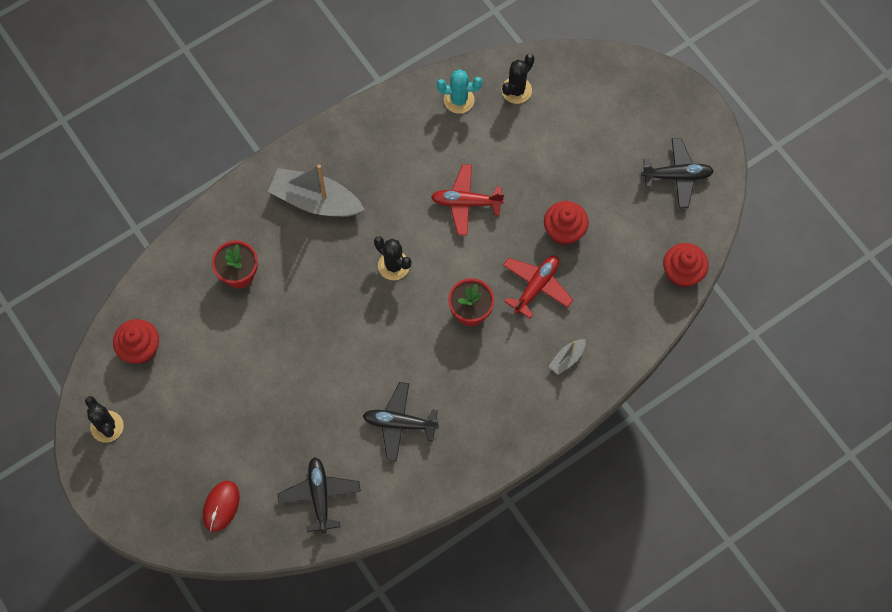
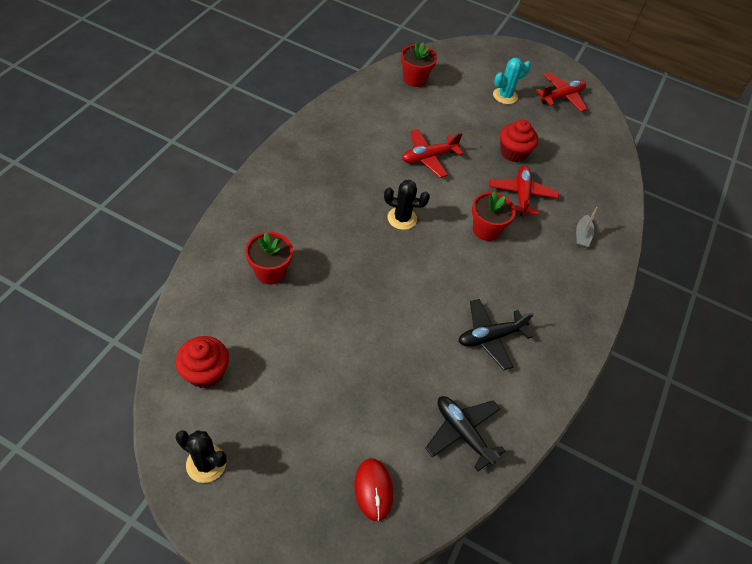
camera: 35 degrees left, 15 degrees down
(316, 201) = (306, 194): grey boat -> none
(459, 100) = (377, 96): turquoise cactus -> turquoise cactus (505, 96)
(516, 90) = (414, 79): black cactus -> red flower pot
(677, 176) = (561, 97): black plane -> red plane
(682, 273) = (613, 152): red cupcake -> none

